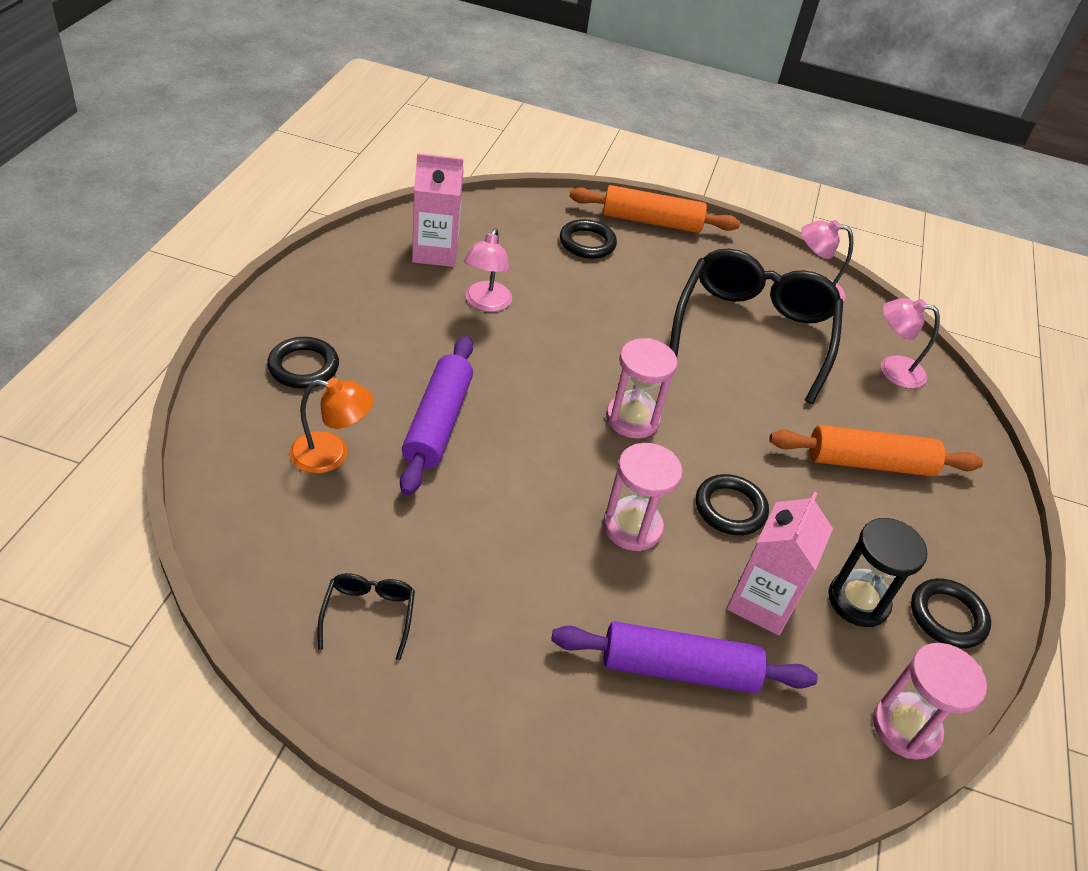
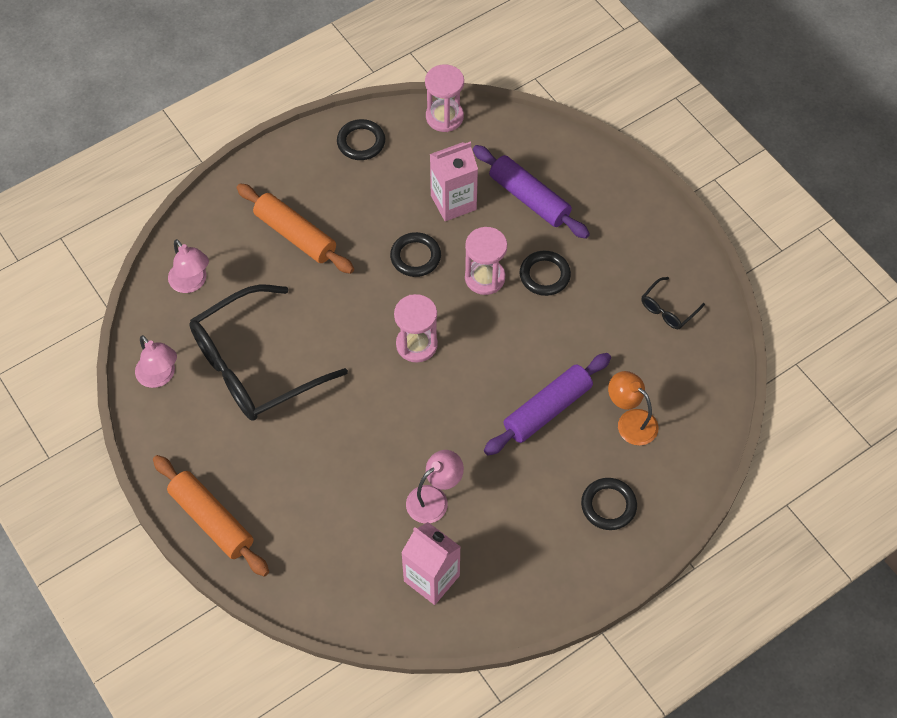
camera: 135 degrees left, 15 degrees up
(587, 243) = (294, 523): black ring -> black ring (544, 275)
(858, 601) = (400, 174): black hourglass -> none

